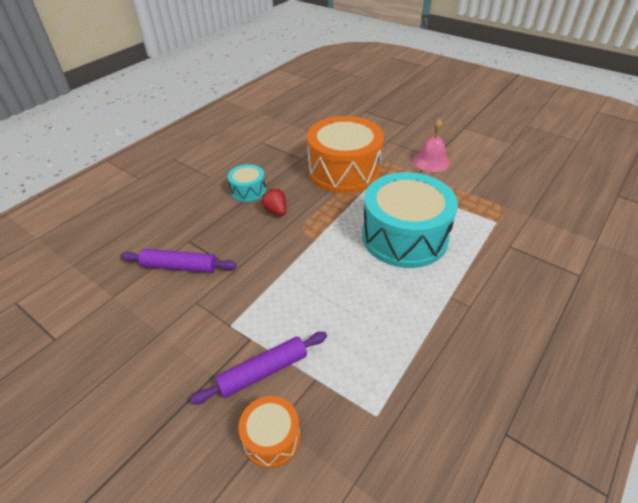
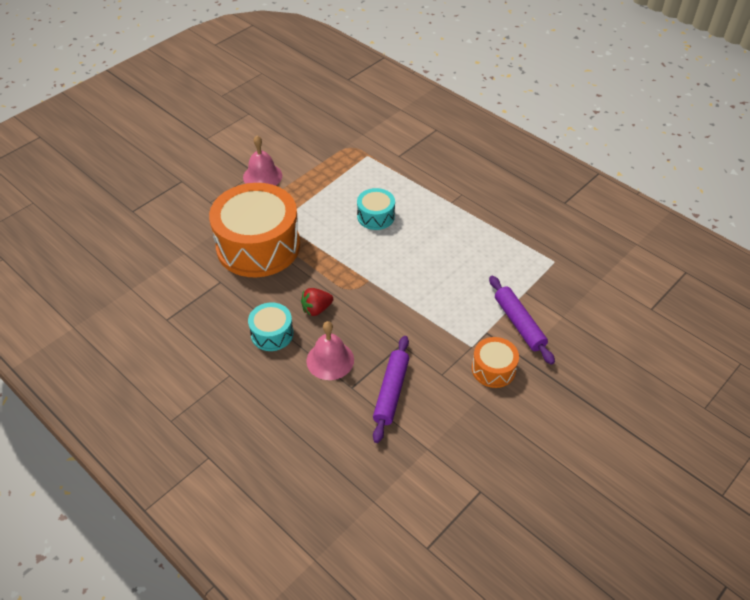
camera: 85 degrees left, 5 degrees up
(219, 225) = (330, 360): none -> pink bell
(271, 438) = (573, 320): orange drum -> orange drum (493, 369)
(404, 236) = (376, 216): turquoise drum -> turquoise drum, size x0.46

